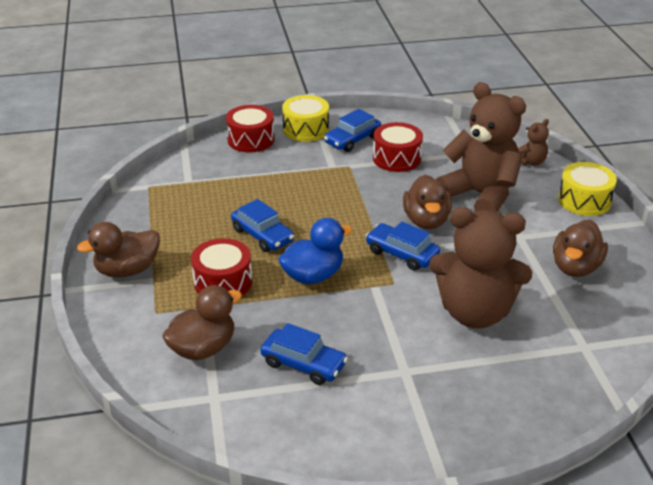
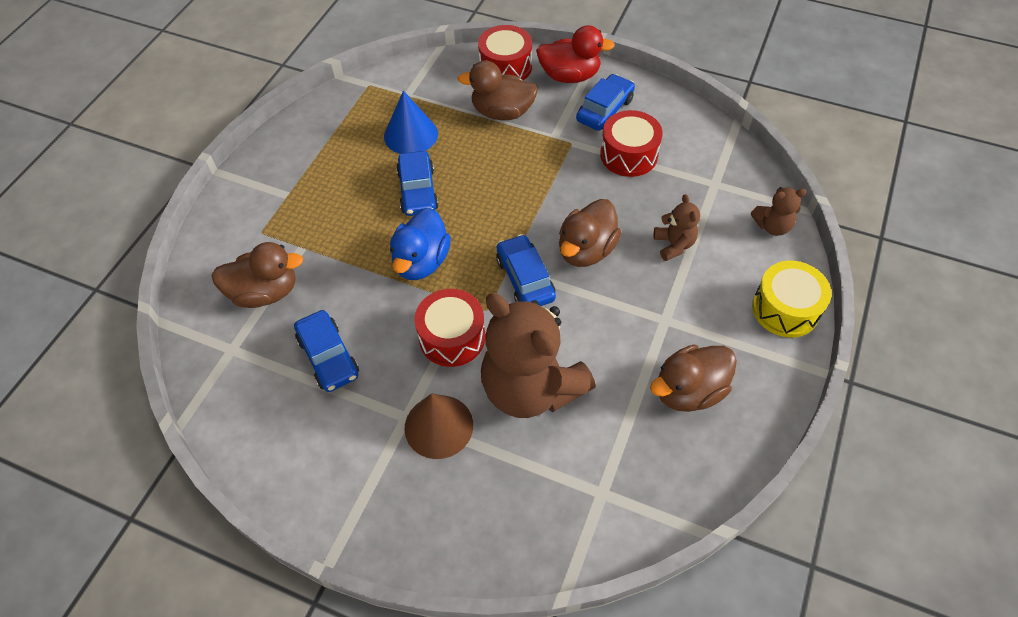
camera: 35 degrees right, 20 degrees up
(127, 270) = (276, 174): brown duck -> brown duck (502, 112)
(219, 204) = (410, 135): none -> blue cone
(223, 282) = (340, 228): red drum -> red drum (452, 337)
(306, 129) = (570, 76): yellow drum -> red duck
(313, 276) = (421, 262): blue duck -> blue duck turned 105 degrees clockwise
(352, 140) = (604, 110): blue car -> blue car turned 135 degrees clockwise
(435, 365) = (438, 426): none -> brown cone
(480, 195) = (674, 245): brown teddy bear -> brown teddy bear, size x0.44

